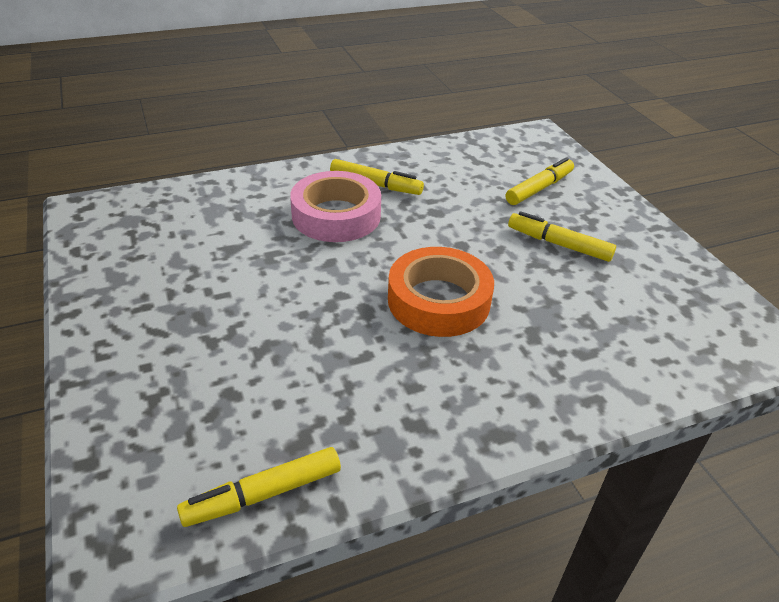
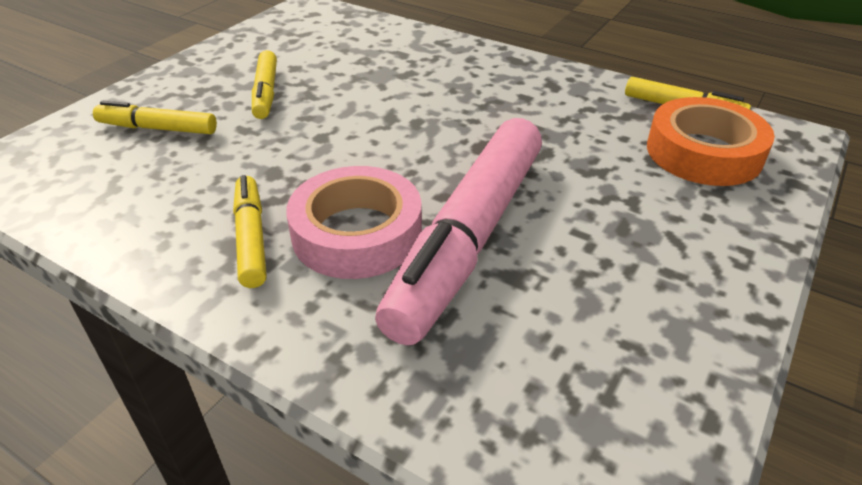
camera: 125 degrees left, 0 degrees up
(279, 249) = (468, 238): none -> pink marker
(438, 300) = (421, 118): orange tape -> orange tape (703, 152)

